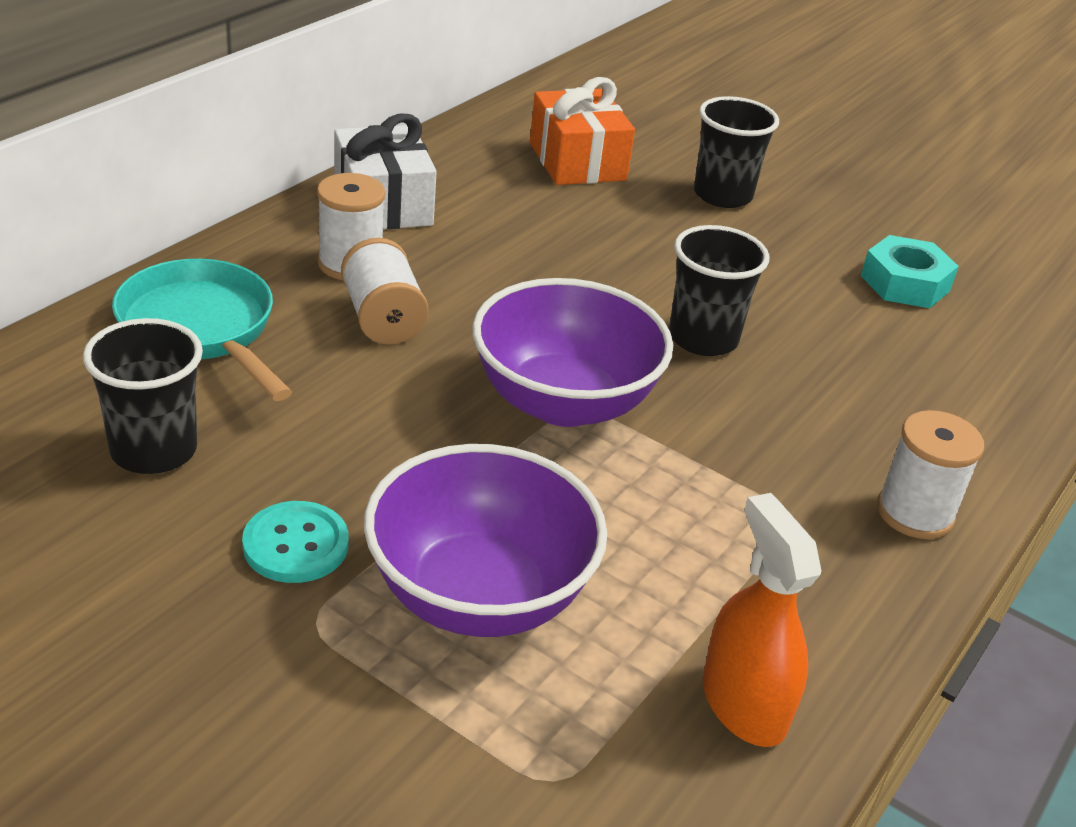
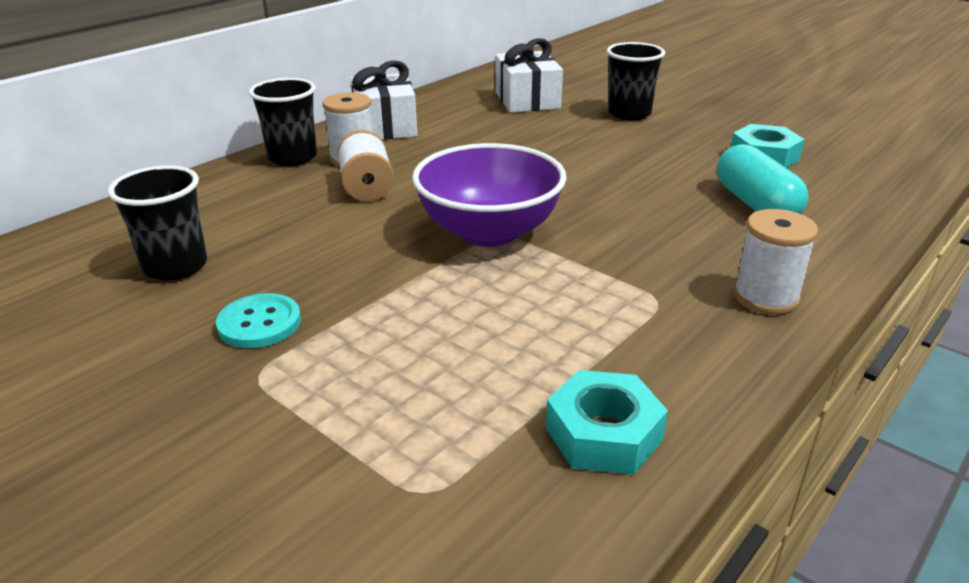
camera: 10 degrees right, 5 degrees down
(201, 330) = (236, 197): turquoise pan -> none
(479, 595) = (394, 355): purple bowl -> none
(577, 161) = (527, 100): orange gift -> white gift
(703, 338) = (603, 192): black cup -> black cup (292, 157)
(743, 704) = (603, 434): orange spray bottle -> turquoise nut
(897, 365) = (755, 204): none -> turquoise capsule

